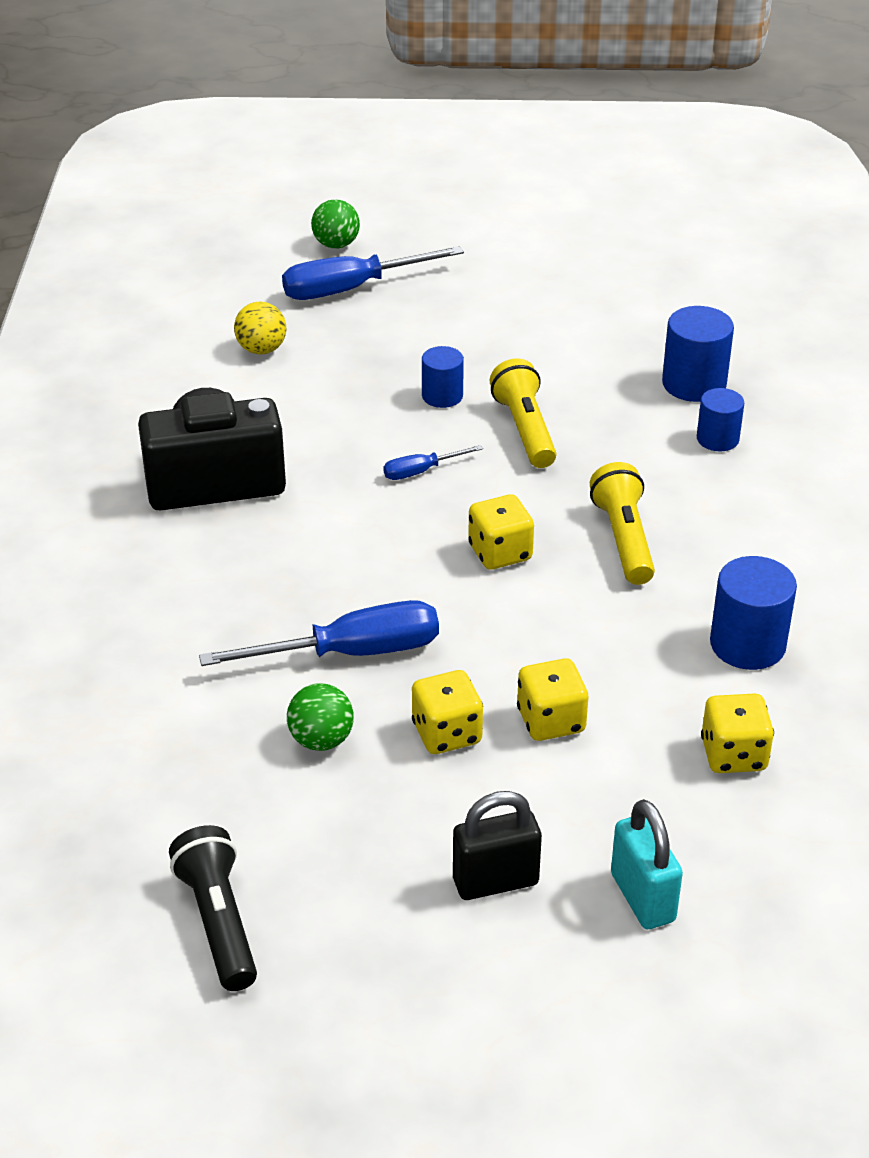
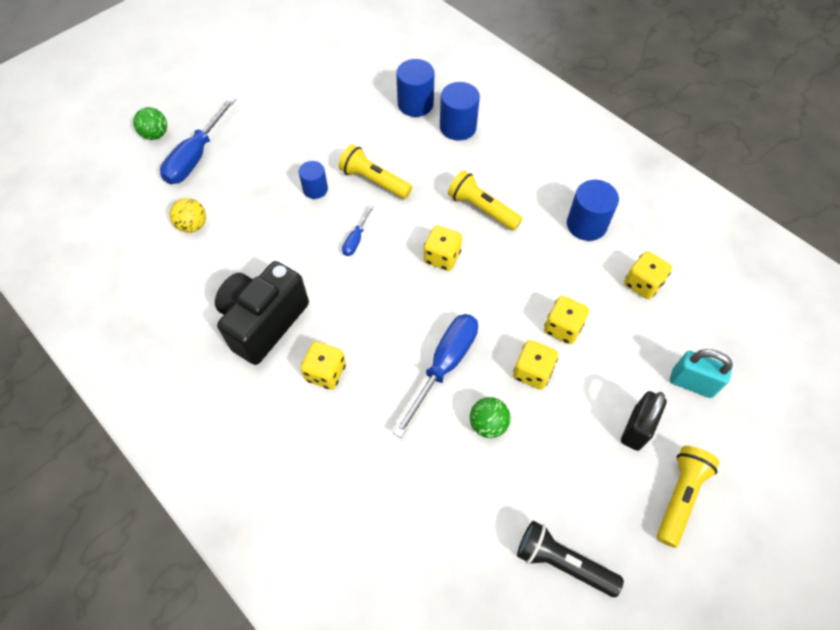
camera: 45 degrees left, 20 degrees up
(214, 567) = (325, 372): none -> yellow dice
(449, 984) = (679, 496): none -> yellow flashlight
(717, 439) = (458, 127): blue cylinder -> blue cylinder, size x1.57

